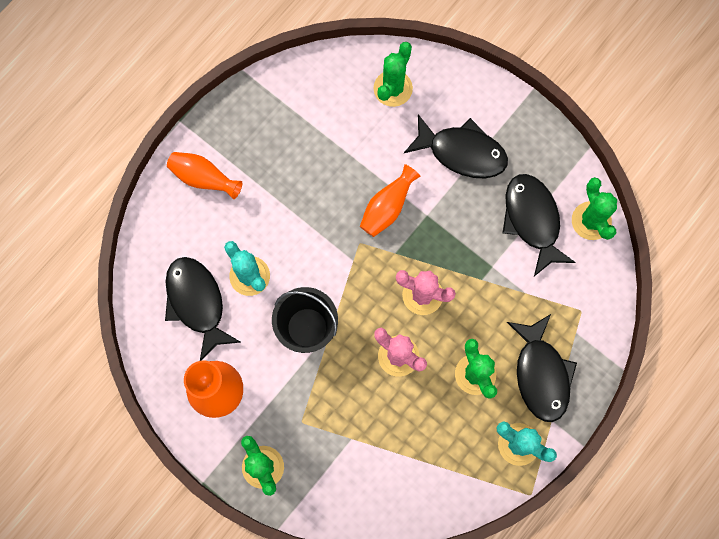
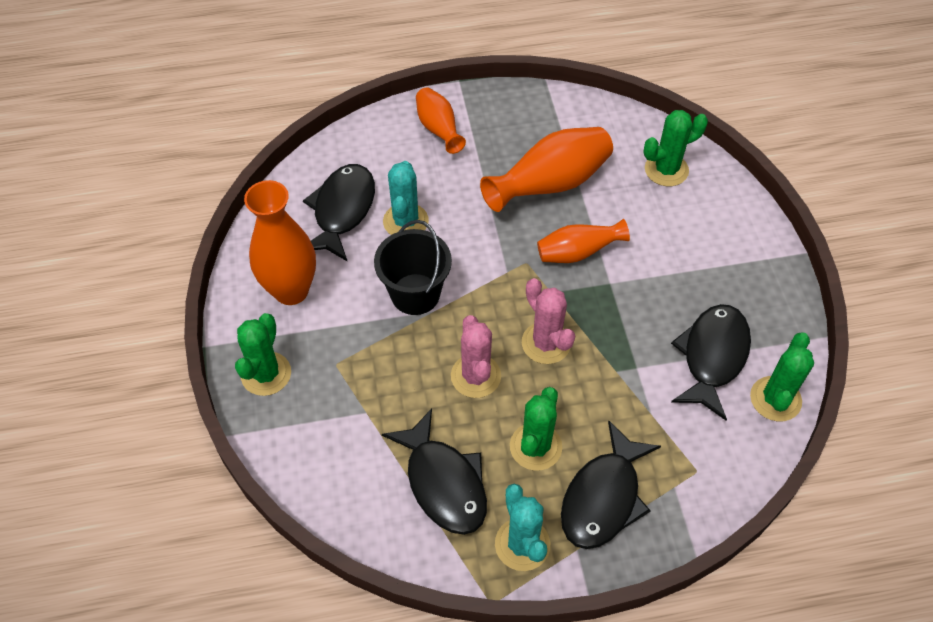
camera: 40 degrees right, 20 degrees down
(324, 164) = (550, 185): none -> orange vase
(462, 152) = (689, 257): black fish -> black fish (443, 482)

